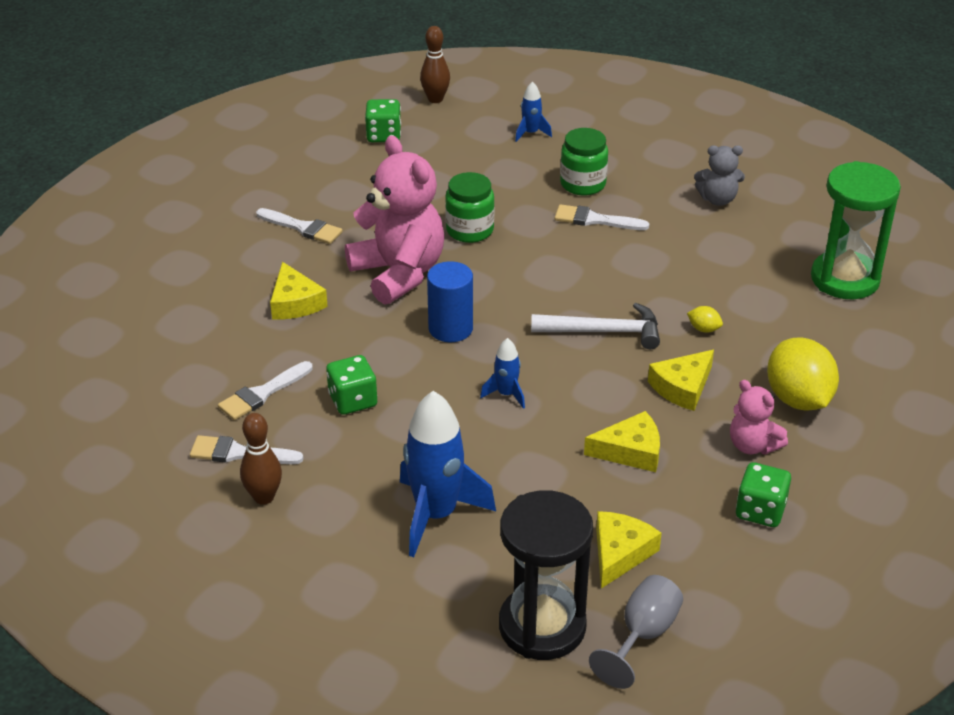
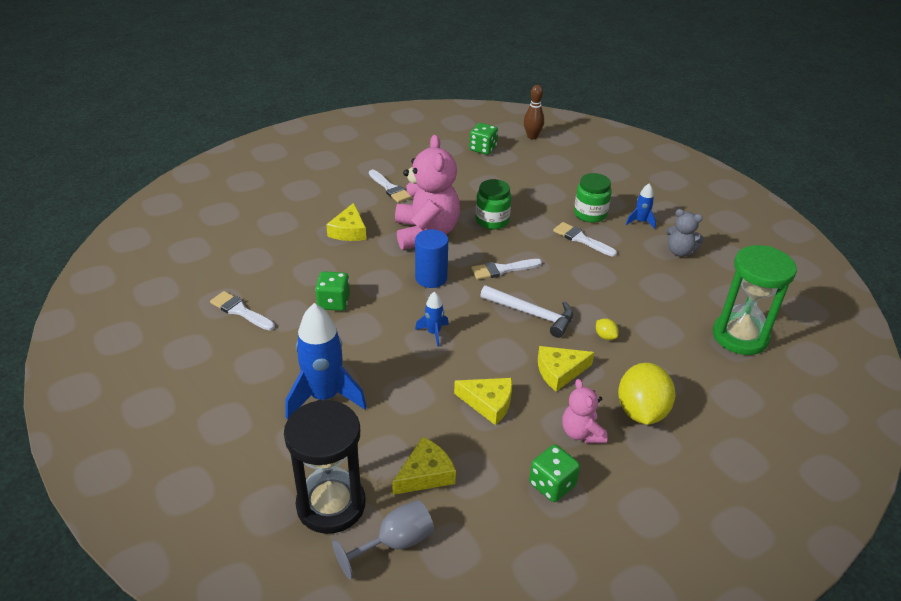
camera: 25 degrees right, 0 degrees up
(262, 394) = (284, 279): white brush -> white brush (502, 270)
(264, 497) = (231, 343): brown bowling pin -> none
(531, 133) = (578, 173): blue rocket -> blue rocket (640, 222)

